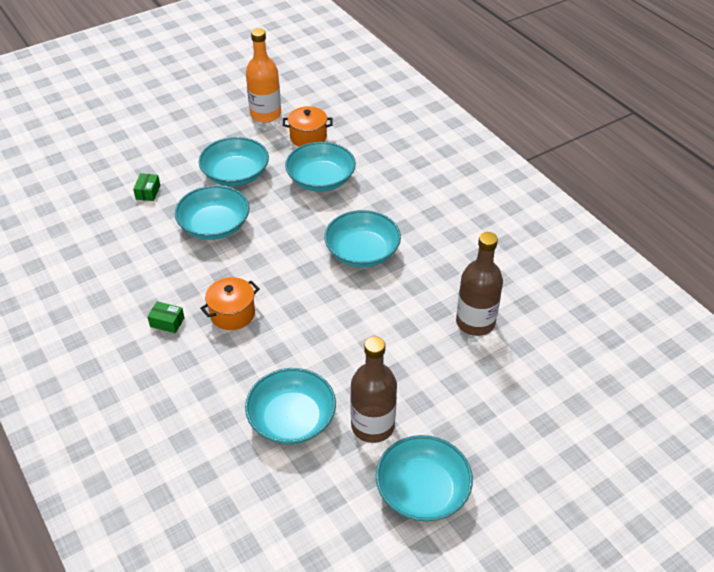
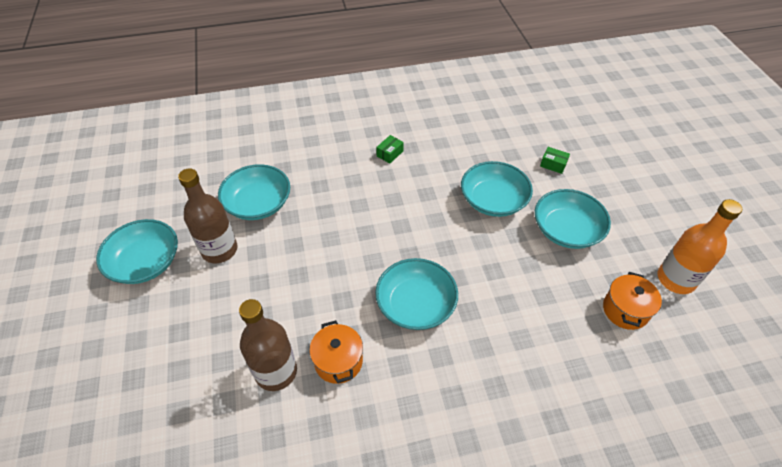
camera: 110 degrees right, 5 degrees up
(232, 314) = (380, 191): orange pot -> orange pot (338, 361)
(321, 179) = (542, 301): turquoise bowl -> none

